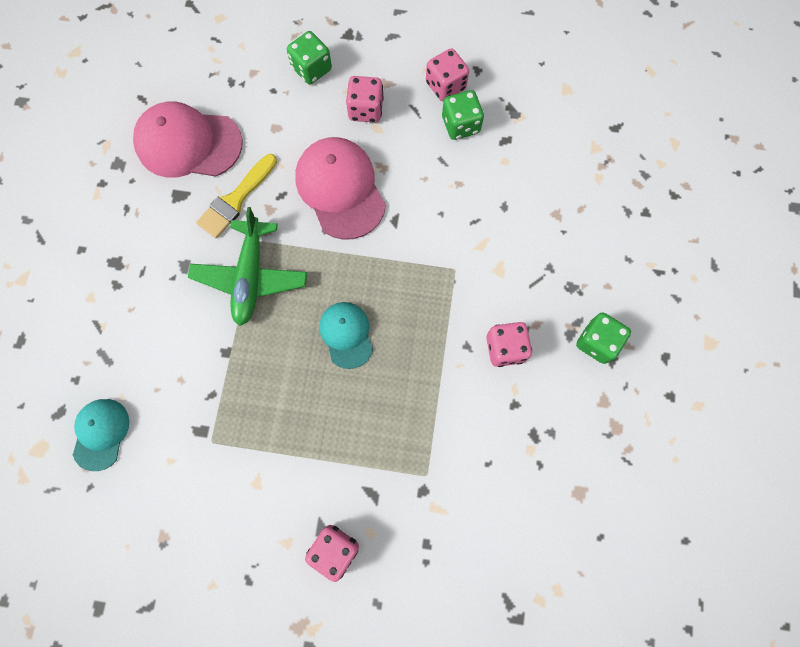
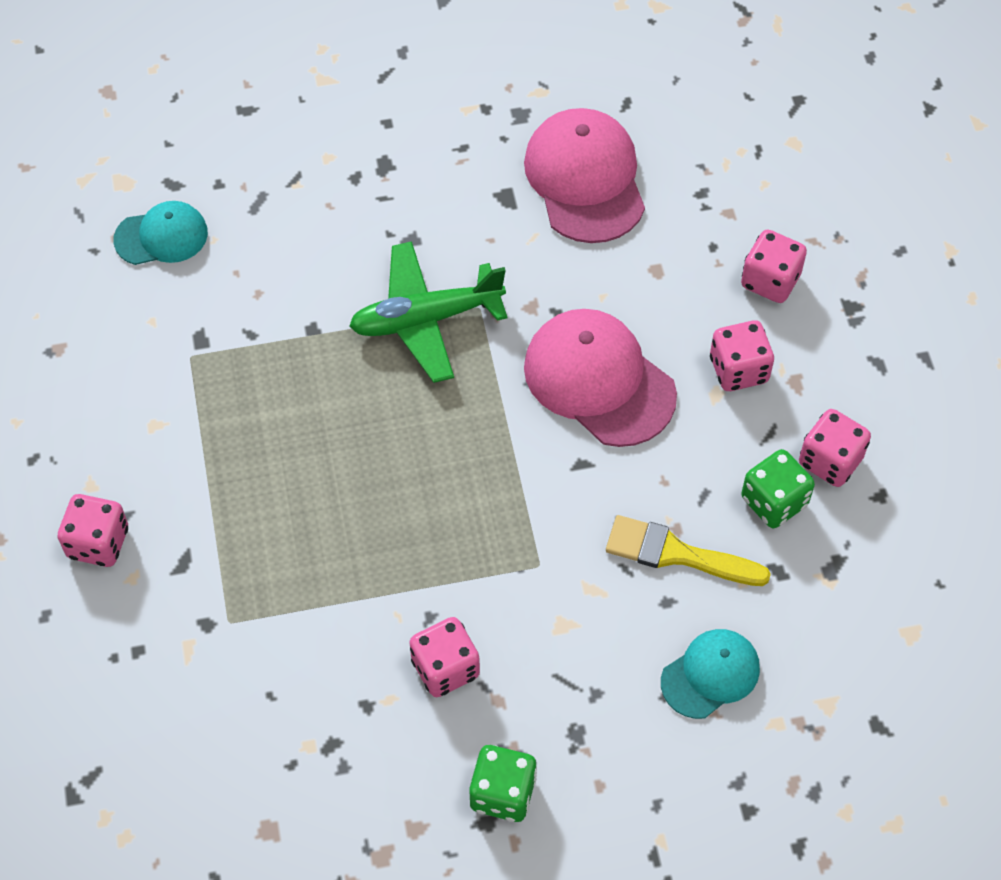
camera: 70 degrees right, 15 degrees down
(236, 200) = (527, 263): yellow brush -> yellow brush (676, 554)
(311, 69) = (770, 281): green dice -> pink dice
(340, 189) = (599, 380): pink cap -> pink cap turned 90 degrees counterclockwise
(346, 334) = (389, 460): turquoise cap -> turquoise cap (710, 674)

